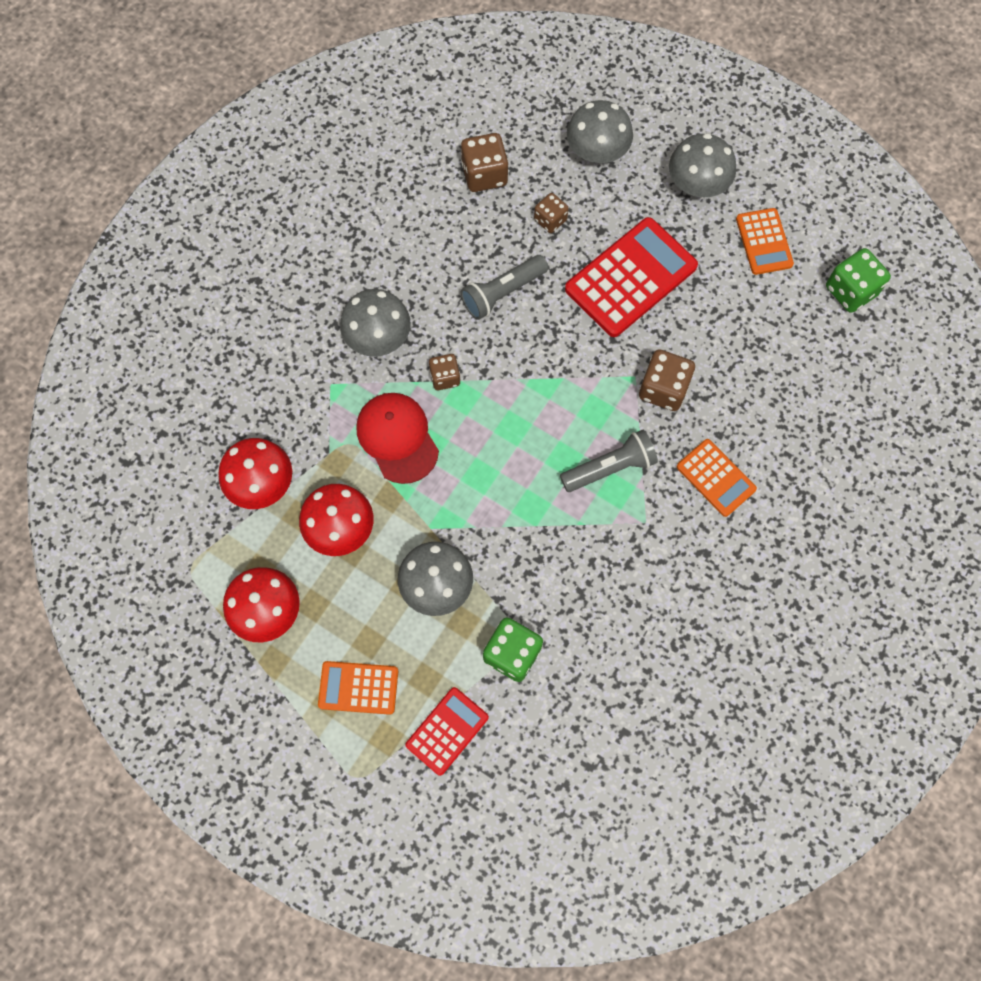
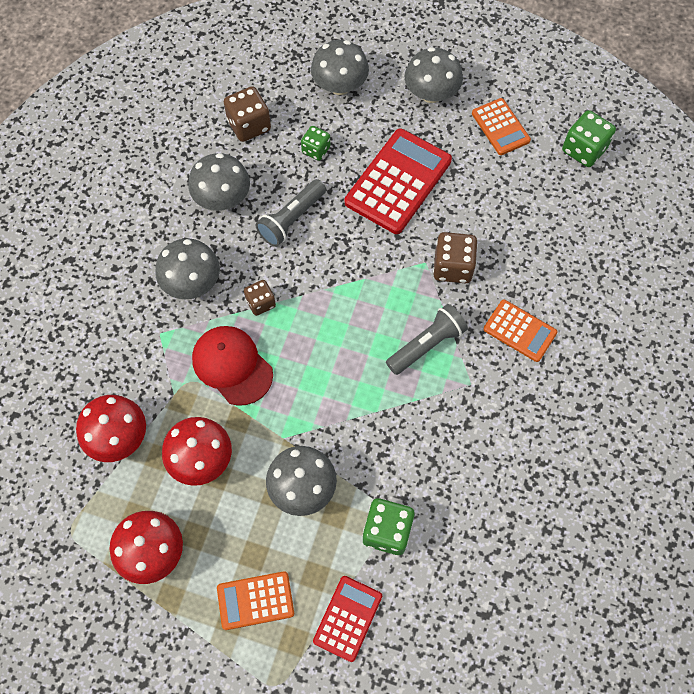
camera: 15 degrees left, 5 degrees down
(434, 251) = (222, 198): none -> grey mushroom
(550, 220) = (316, 150): brown dice -> green dice

